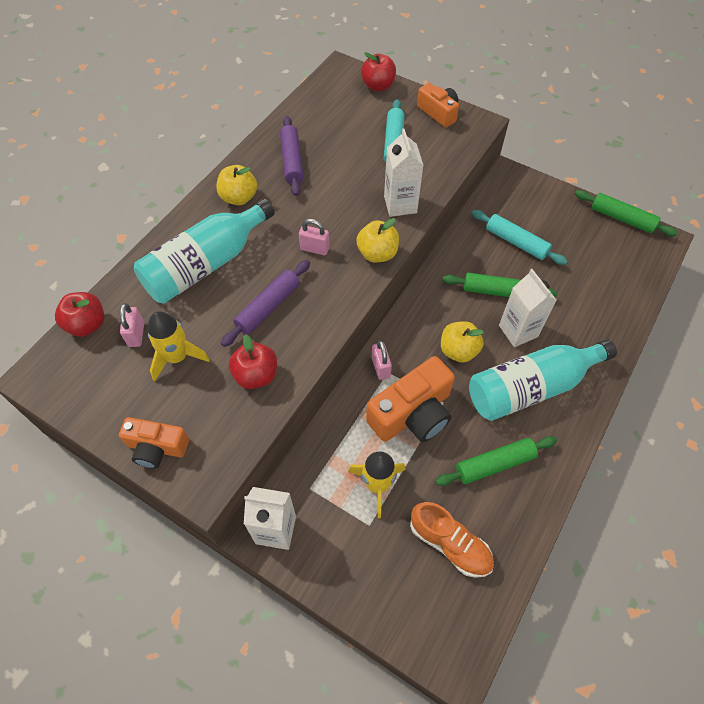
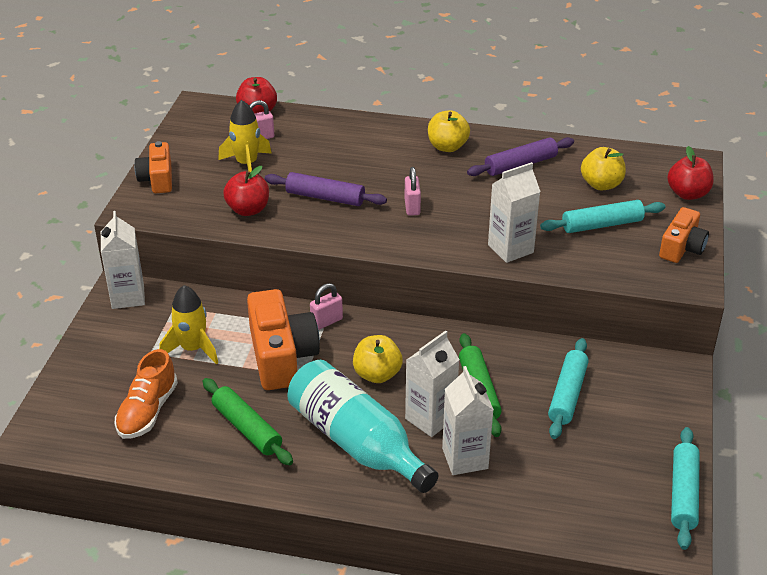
camera: 70 degrees right, 20 degrees down
(206, 264) = (354, 151): turquoise bottle -> none
(377, 254) = (431, 248): yellow apple -> yellow apple (601, 184)
(412, 414) = (281, 356): orange camera -> orange camera turned 135 degrees counterclockwise
(564, 323) = (465, 458): none -> white carton
(622, 218) = (683, 494): green rolling pin -> turquoise rolling pin

